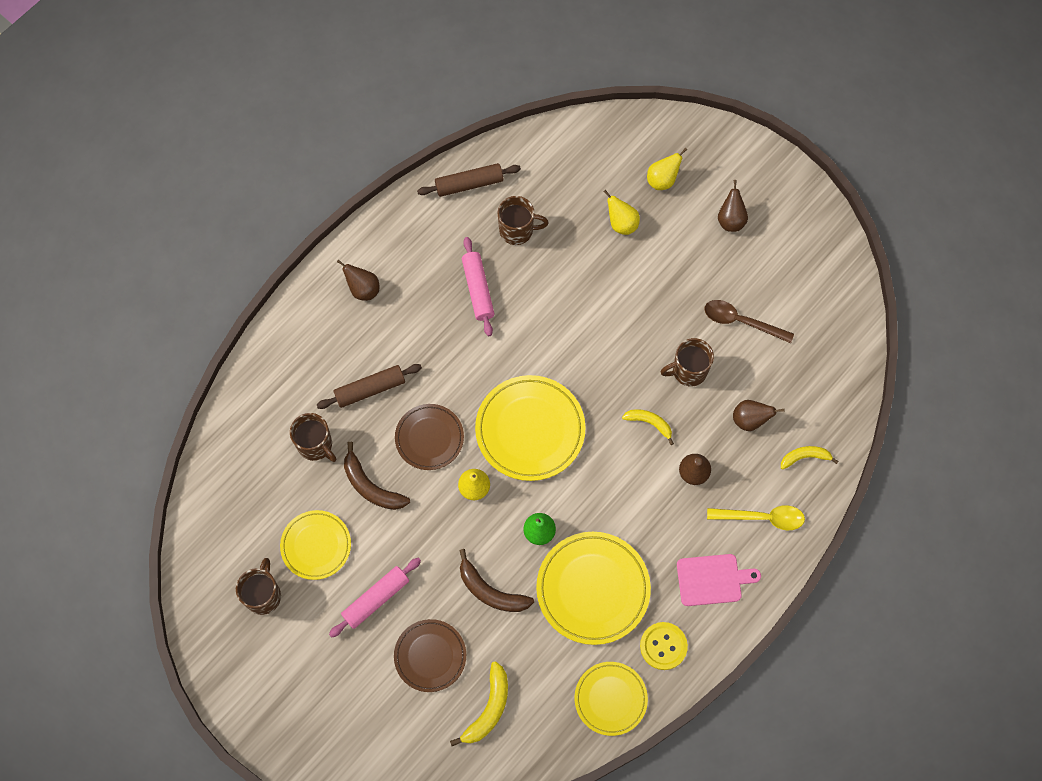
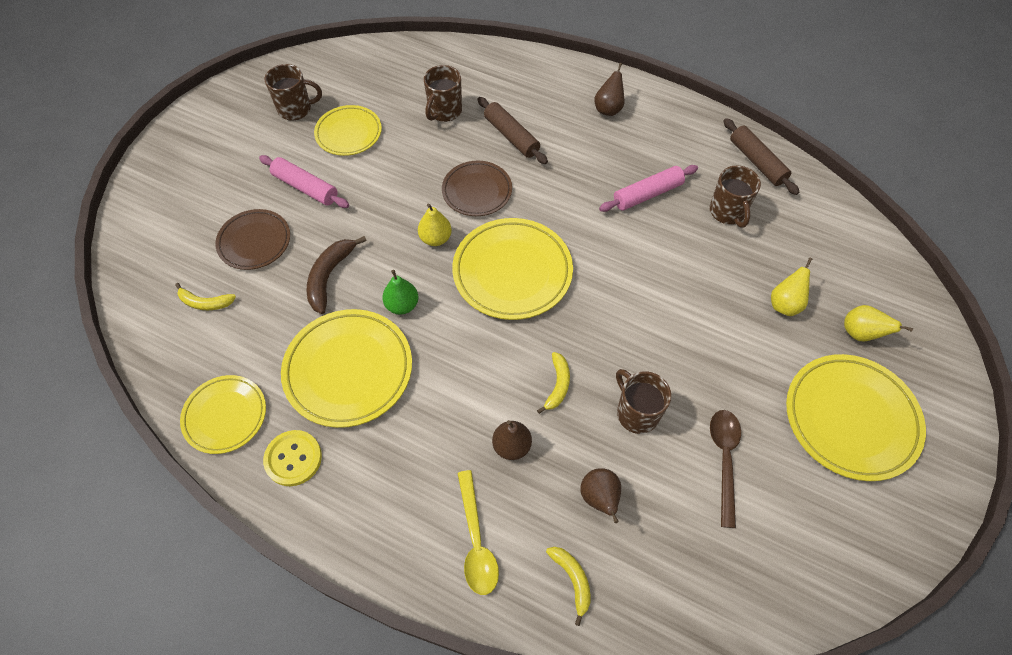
camera: 75 degrees right, 10 degrees down
(371, 486) = (416, 158): brown banana -> none
(488, 708) = (205, 302): yellow banana -> yellow banana, size x0.66
(712, 580) = (383, 497): pink cutting board -> none
(730, 220) = (850, 419): brown pear -> yellow plate

